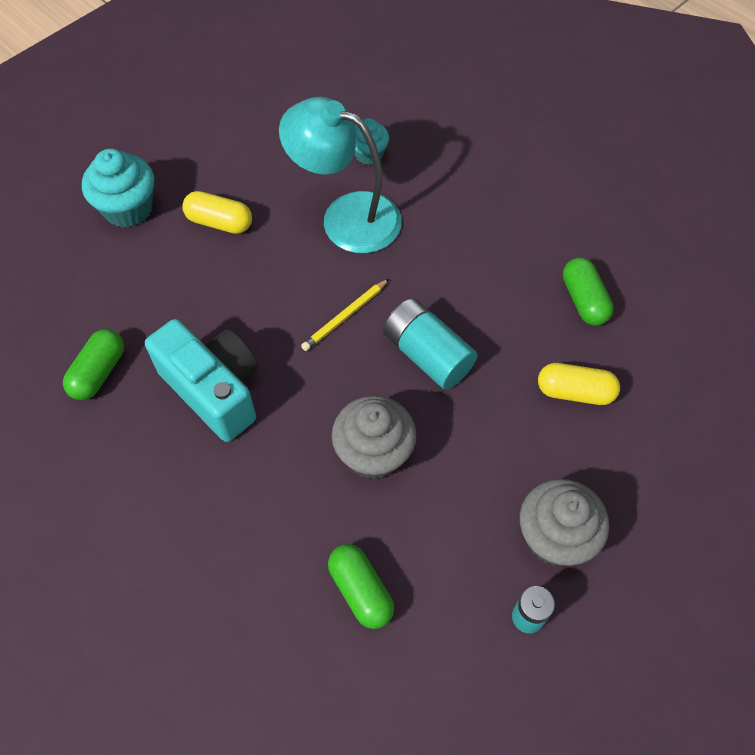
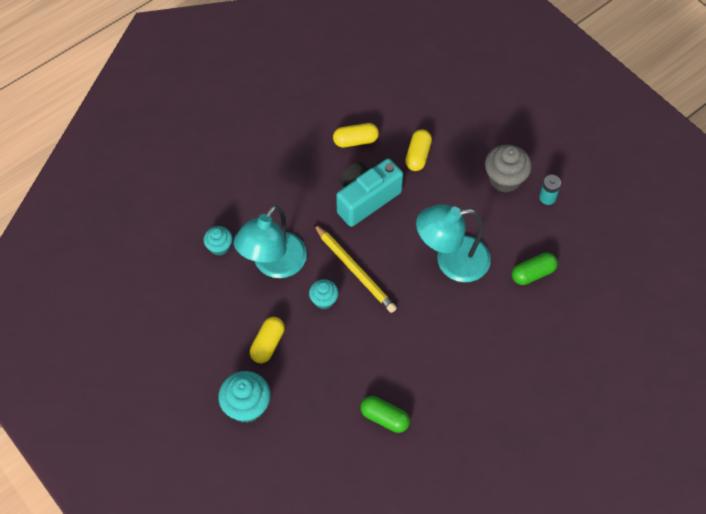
camera: 85 degrees left, 0 degrees up
(214, 390) = (403, 347): turquoise camera -> turquoise camera (365, 199)
(291, 281) = (324, 300): none -> turquoise cupcake
(345, 316) = (354, 270): yellow pencil -> yellow pencil, size x1.66
(374, 453) = (451, 261): grey cupcake -> turquoise lamp
(427, 355) = (387, 227): turquoise battery -> none
(584, 300) = (355, 141): green capsule -> yellow capsule

